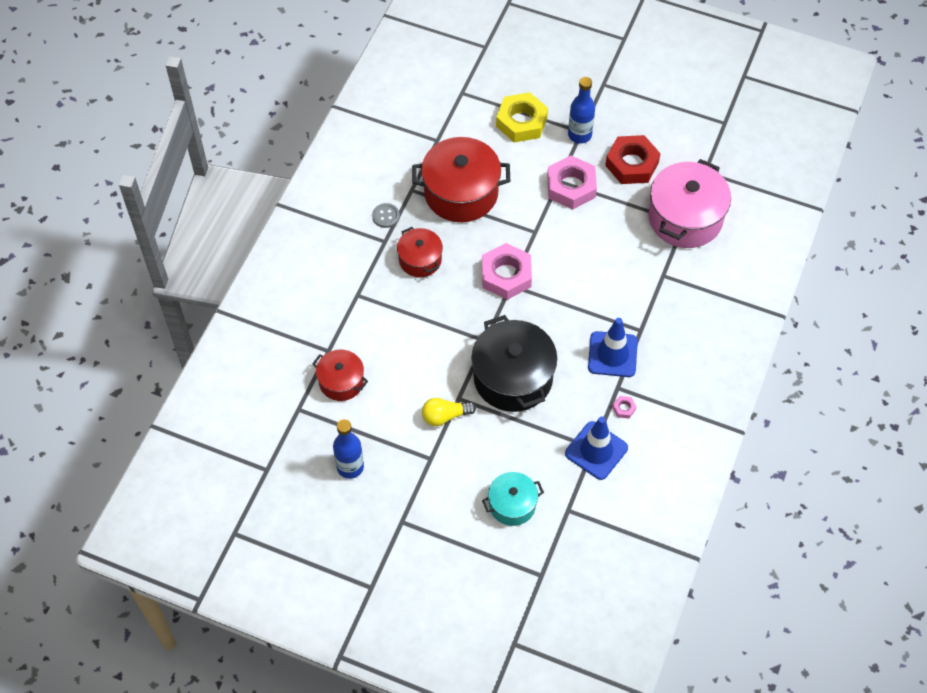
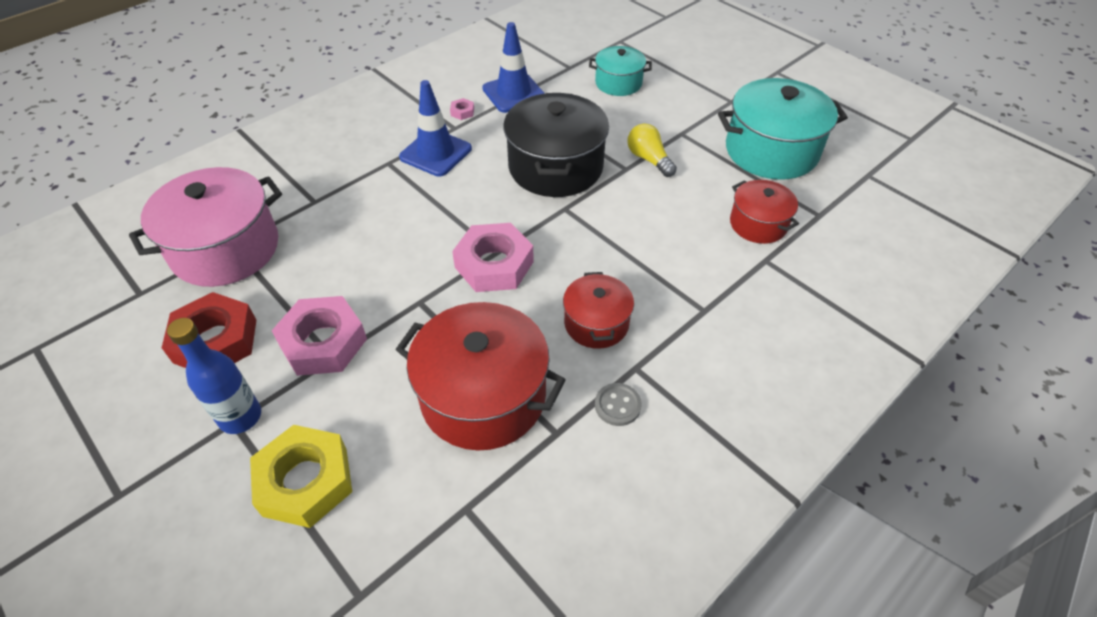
camera: 155 degrees left, 10 degrees down
(350, 467) = (771, 151): blue bottle -> turquoise pot
(445, 416) = (649, 159): yellow light bulb -> yellow light bulb turned 135 degrees counterclockwise

